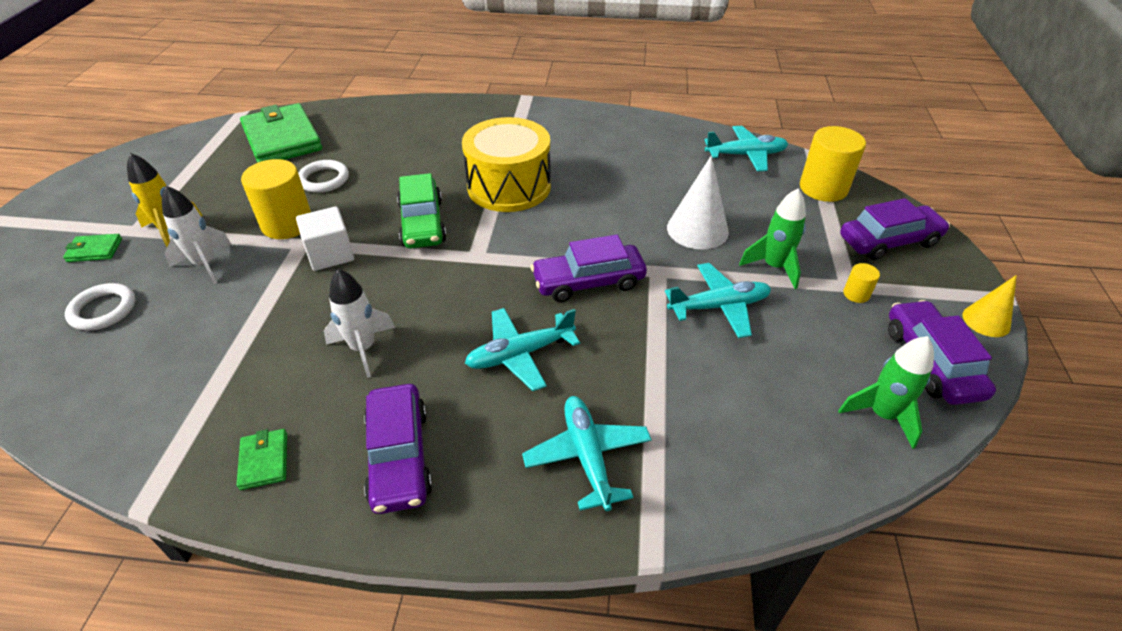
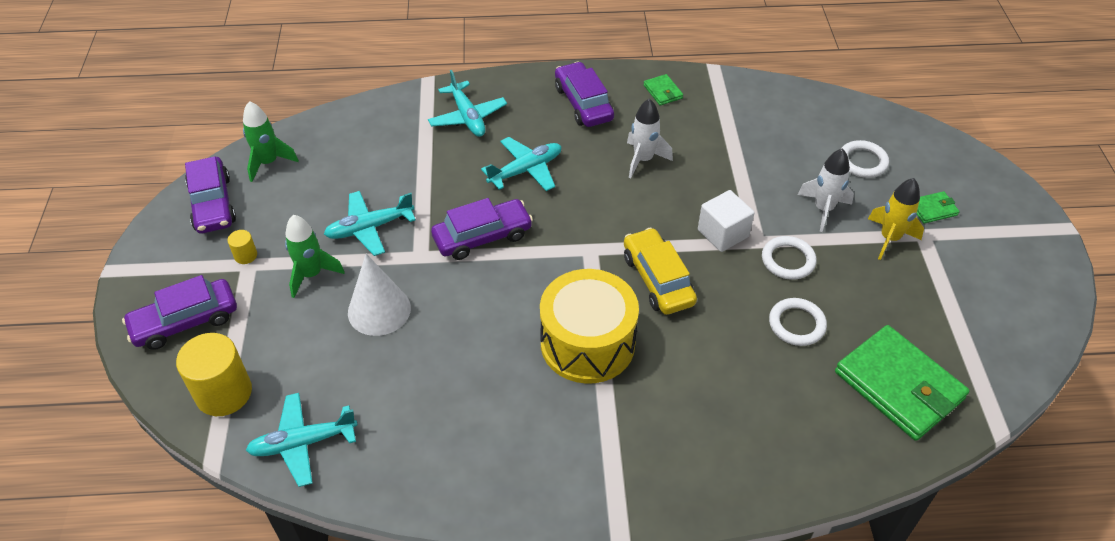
camera: 170 degrees right, 5 degrees up
(287, 224) = (788, 260): yellow cylinder -> white ring
(422, 223) = (658, 279): green car -> yellow car
(986, 321) = (145, 244): yellow cone -> none

